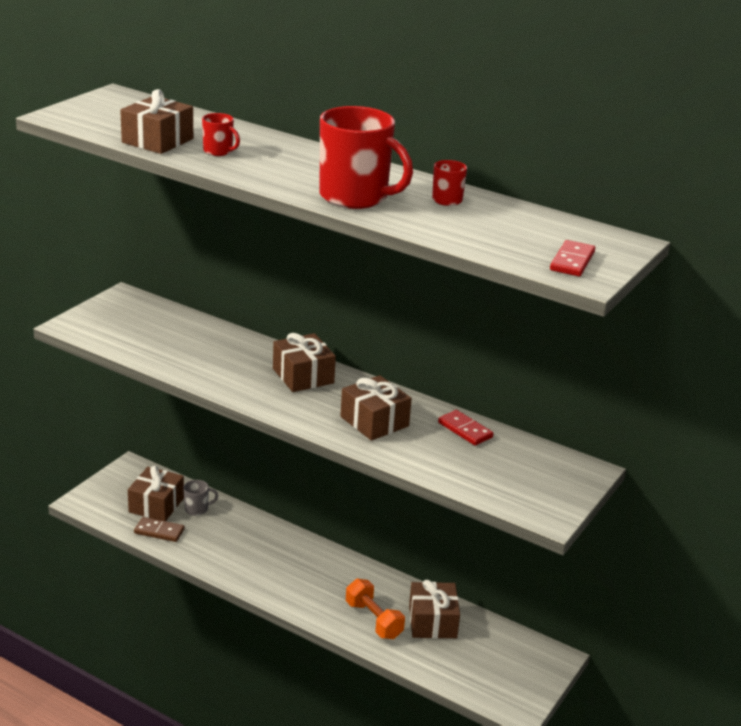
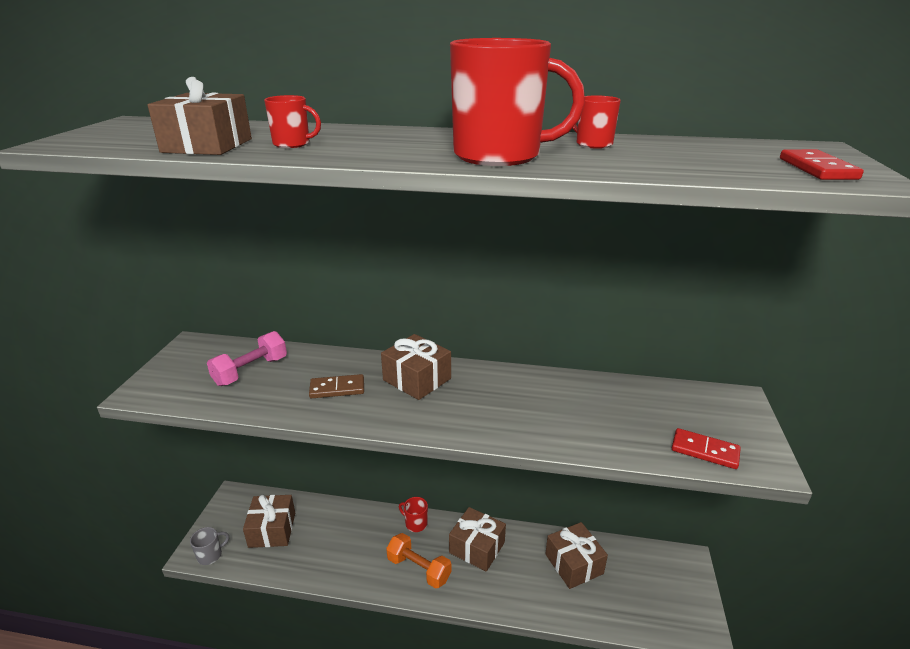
camera: 20 degrees left, 0 degrees up
(159, 531) = (286, 559): brown domino -> brown domino (337, 389)
(164, 332) = (251, 371): none -> pink dumbbell
(197, 509) = (312, 520): grey mug -> grey mug (210, 555)
(295, 542) = (415, 523): none -> red mug
(373, 620) = (526, 583): orange dumbbell -> orange dumbbell (419, 569)
(374, 421) = (519, 408): brown gift -> brown gift (477, 547)
(465, 430) = (603, 391): red domino -> red domino (705, 451)

